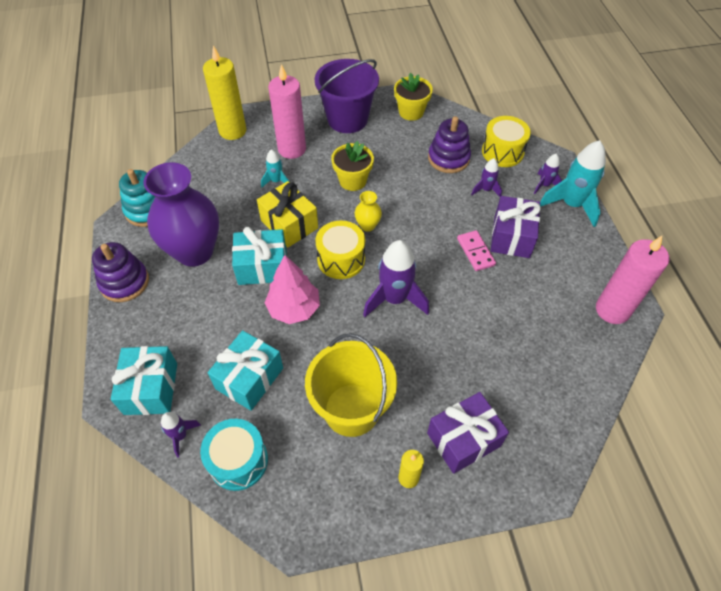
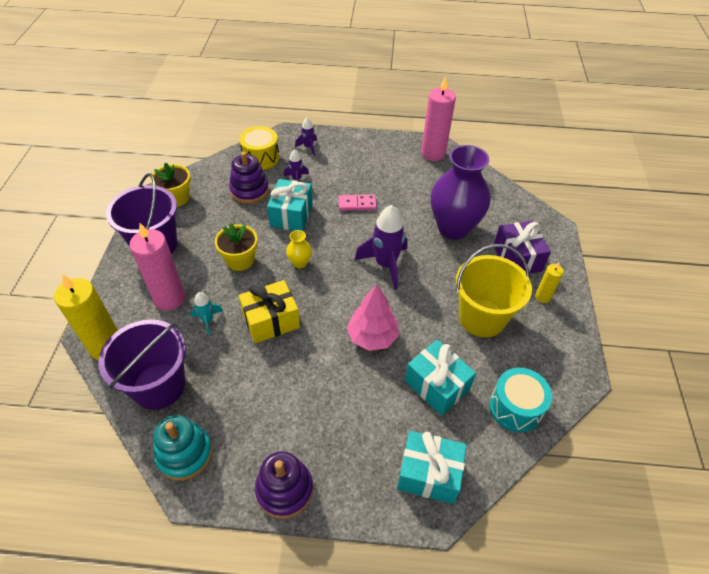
camera: 75 degrees left, 5 degrees down
(180, 436) = (484, 452): purple rocket -> none
(195, 252) = (270, 411): purple vase -> purple vase (453, 228)
(204, 174) = (159, 386): none -> purple bucket
(262, 267) = (315, 353): turquoise gift -> turquoise gift (291, 215)
(341, 259) = (330, 290): yellow drum -> none
(511, 237) = (351, 180): purple gift -> none
(571, 205) = (334, 140): turquoise rocket -> none

